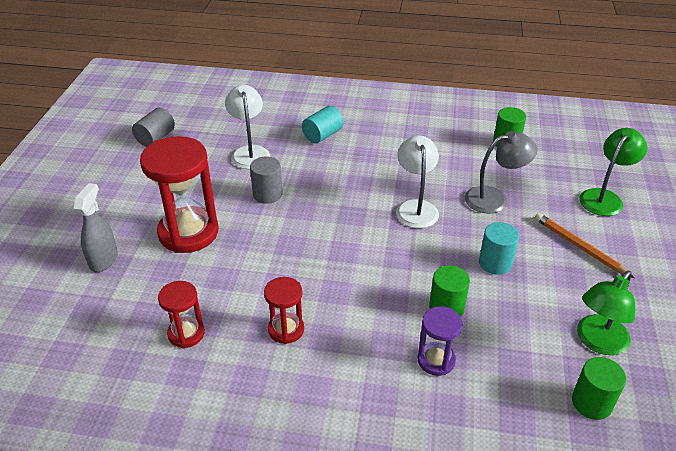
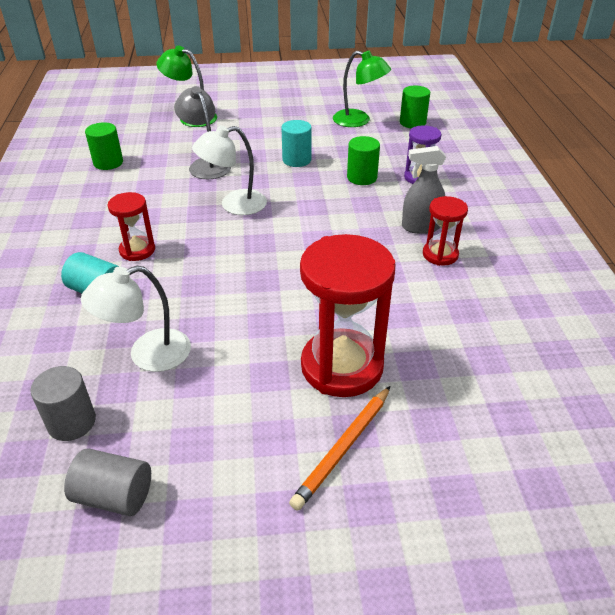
camera: 105 degrees left, 0 degrees up
(103, 260) = (432, 438): grey spray bottle -> grey spray bottle (420, 227)
(186, 333) = (490, 318): red hourglass -> red hourglass (137, 250)
(267, 194) = (241, 313): grey cylinder -> grey cylinder (72, 422)
(579, 247) = (260, 127): orange pencil -> orange pencil (343, 448)

